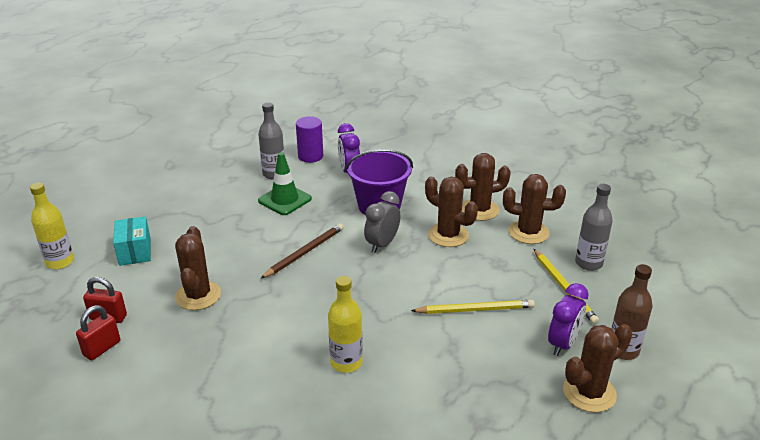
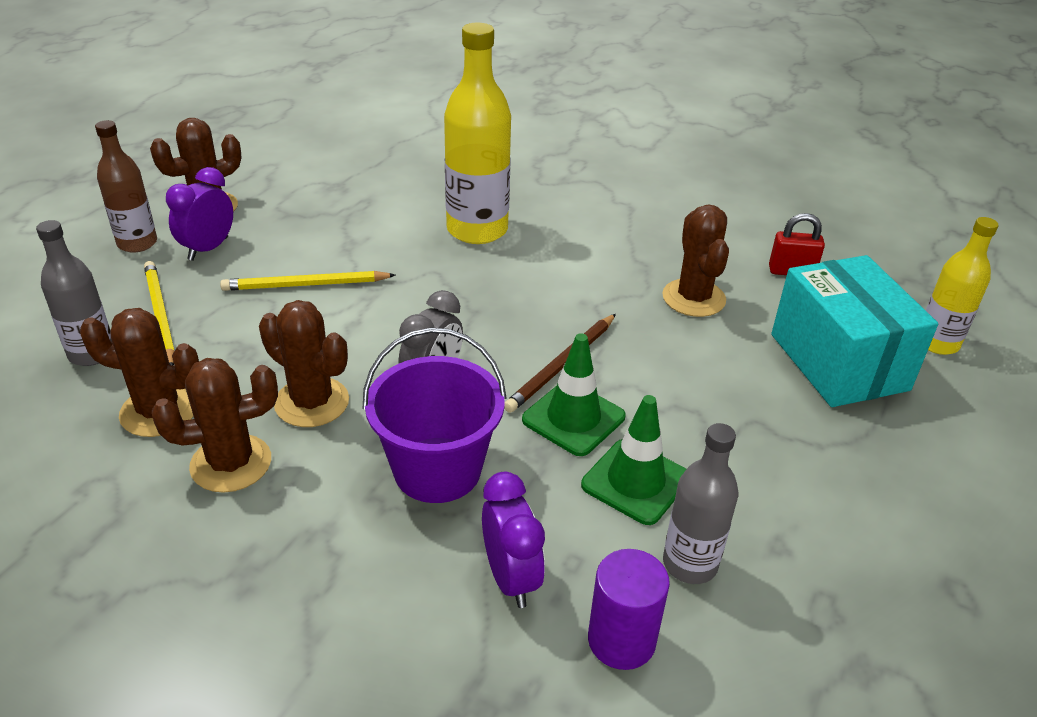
camera: 175 degrees right, 5 degrees up
(102, 348) = (768, 240): red padlock -> none
(135, 252) = (838, 362): turquoise box -> turquoise box, size x1.83
(306, 225) = (573, 418): none -> green traffic cone
(346, 362) = (477, 230): yellow bottle -> yellow bottle, size x1.65

